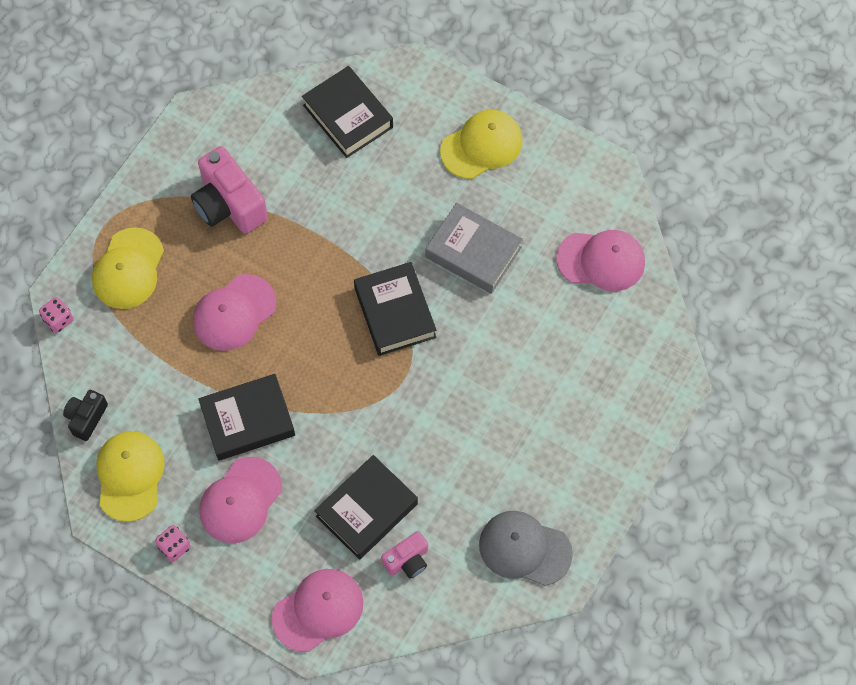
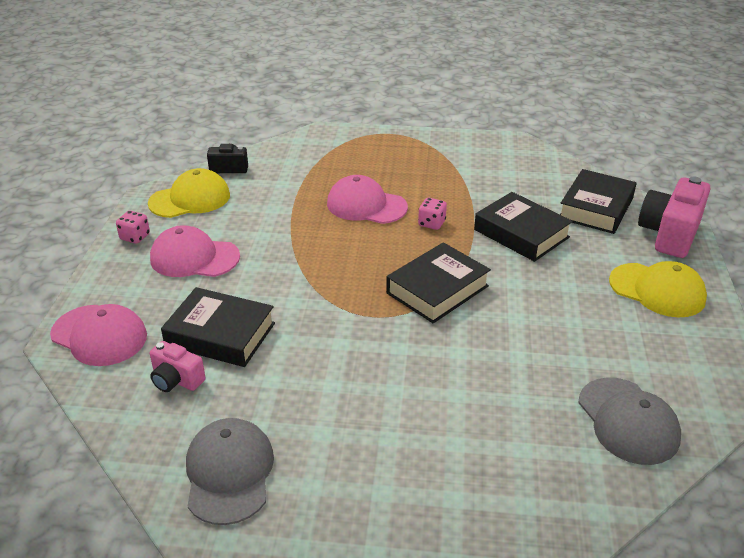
camera: 65 degrees right, 30 degrees down
(58, 320) = (301, 137): pink dice -> pink dice (431, 223)
(128, 269) = (364, 151): yellow cap -> none
(229, 204) = (458, 177): pink camera -> pink camera (669, 234)
(248, 420) = (272, 240): black book -> black book (521, 233)
(473, 252) = (543, 320): grey book -> none
(601, 260) = (628, 421): pink cap -> grey cap

